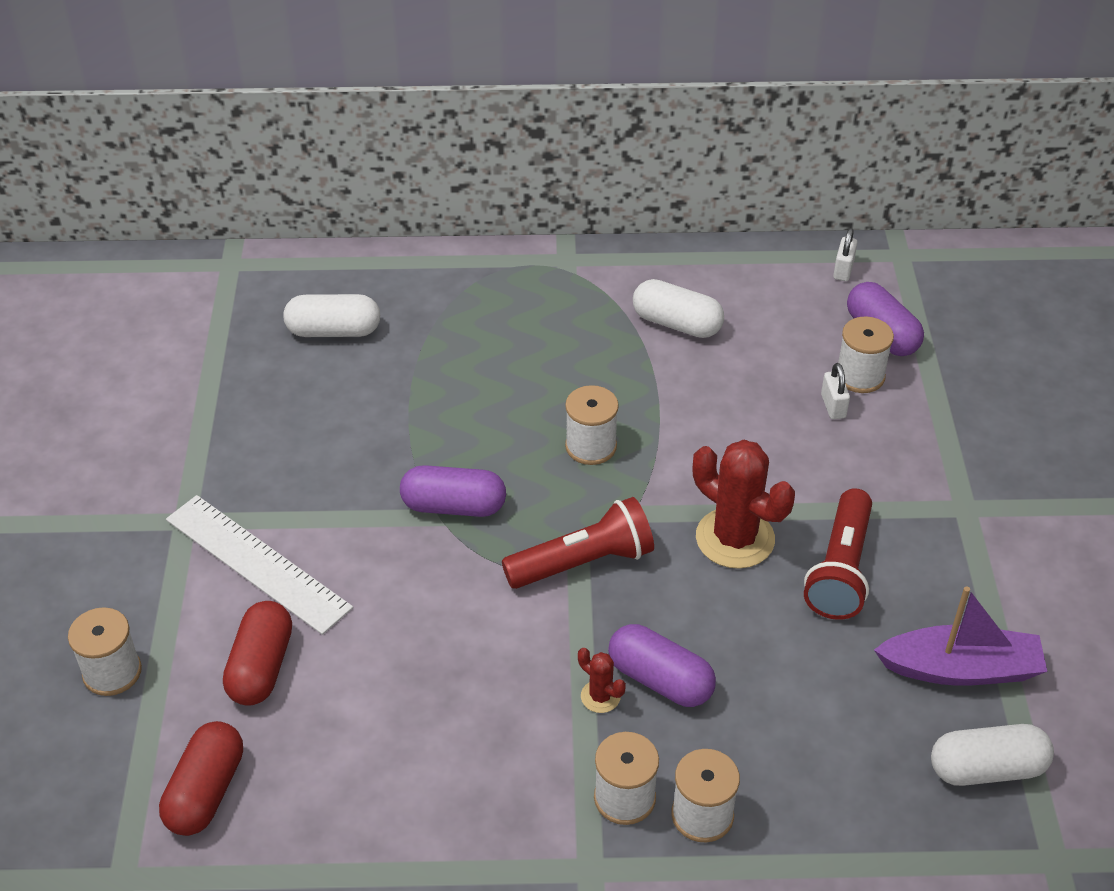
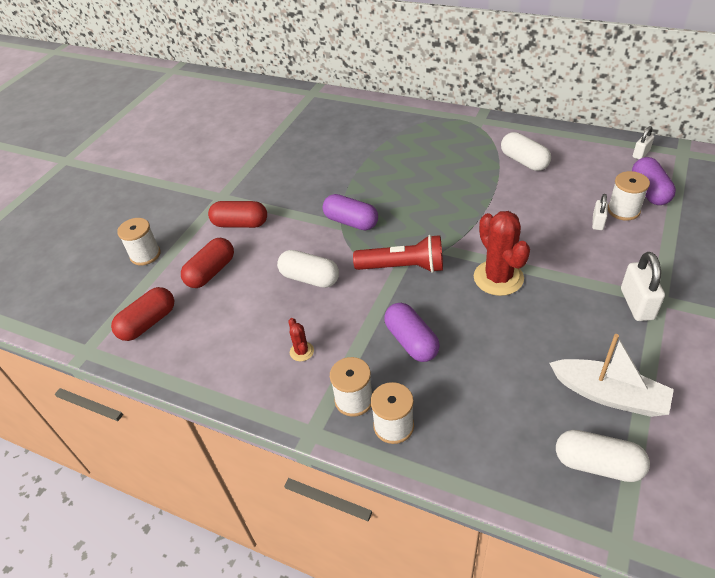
camera: 30 degrees right, 0 degrees up
(257, 563) = (240, 224): white ruler -> red capsule
(334, 331) = (341, 130): white capsule -> white capsule (310, 278)
(591, 446) = (441, 210): white spool -> none
(600, 696) = (372, 340): red cactus -> red cactus (301, 351)
(841, 570) = (556, 313): red flashlight -> none
(939, 523) = (637, 304): none -> white padlock
(960, 669) = (609, 395): purple boat -> white boat

